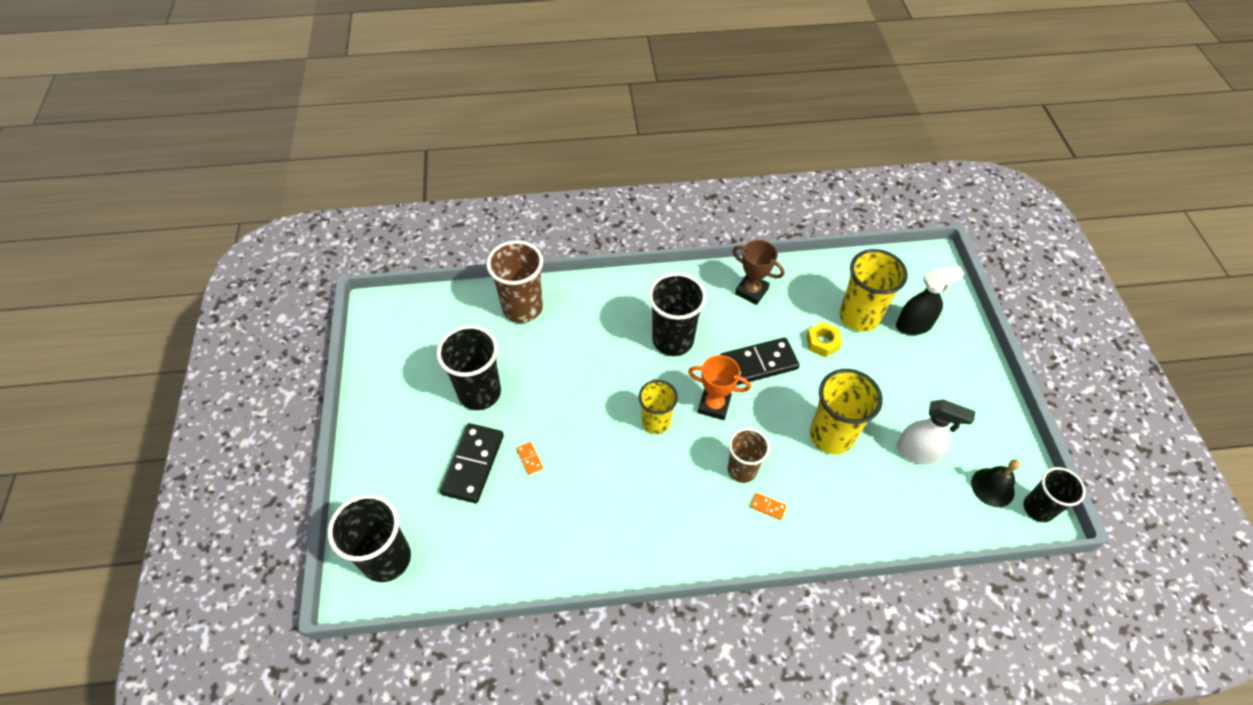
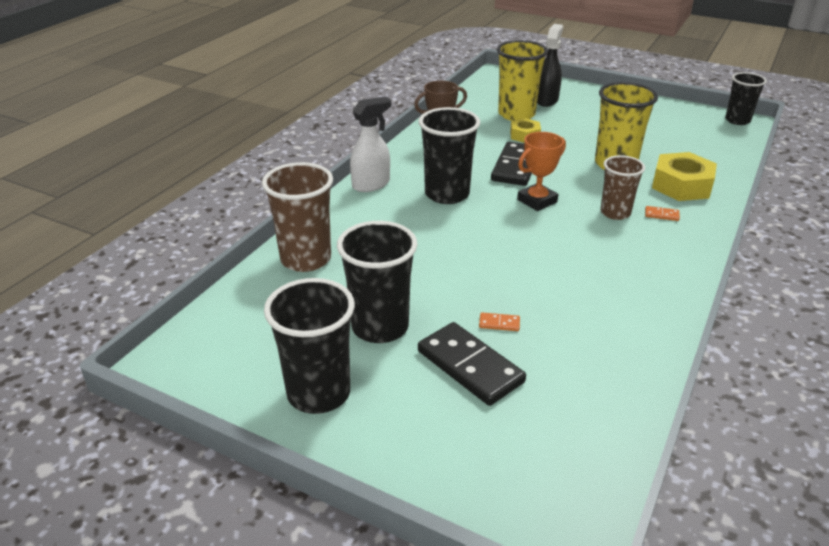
camera: 55 degrees left, 20 degrees down
(386, 559) = (544, 490): black cup -> black cup (318, 393)
(656, 422) = (527, 235): yellow cup -> none
(768, 507) = (661, 215): orange domino -> orange domino turned 45 degrees clockwise
(837, 504) = (681, 185): none -> yellow nut
(917, 452) = (659, 140): white spray bottle -> white spray bottle (371, 184)
(992, 487) = (709, 127): black bell -> none

